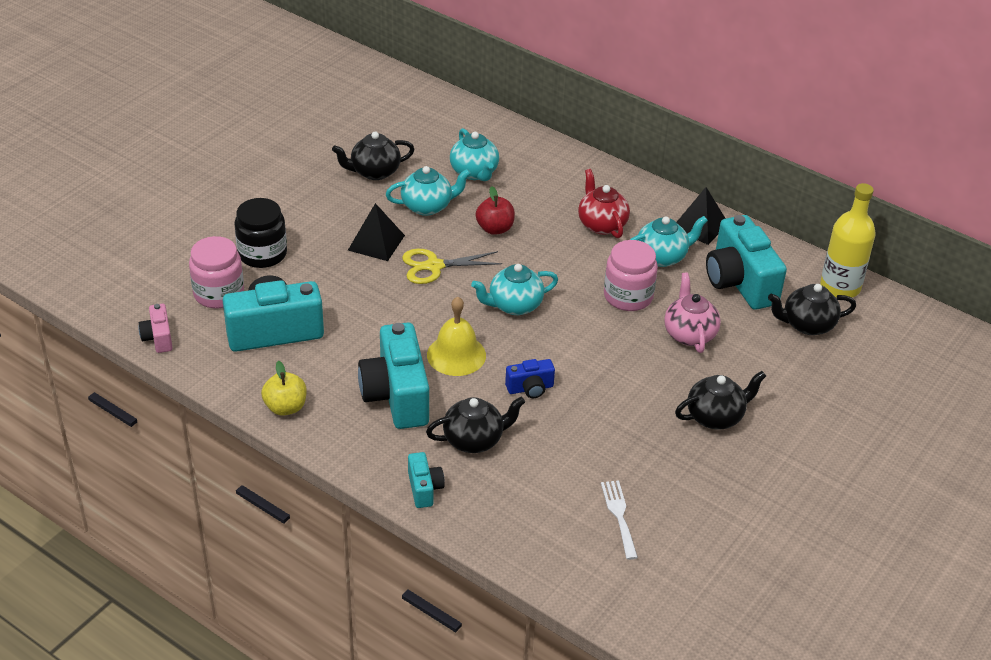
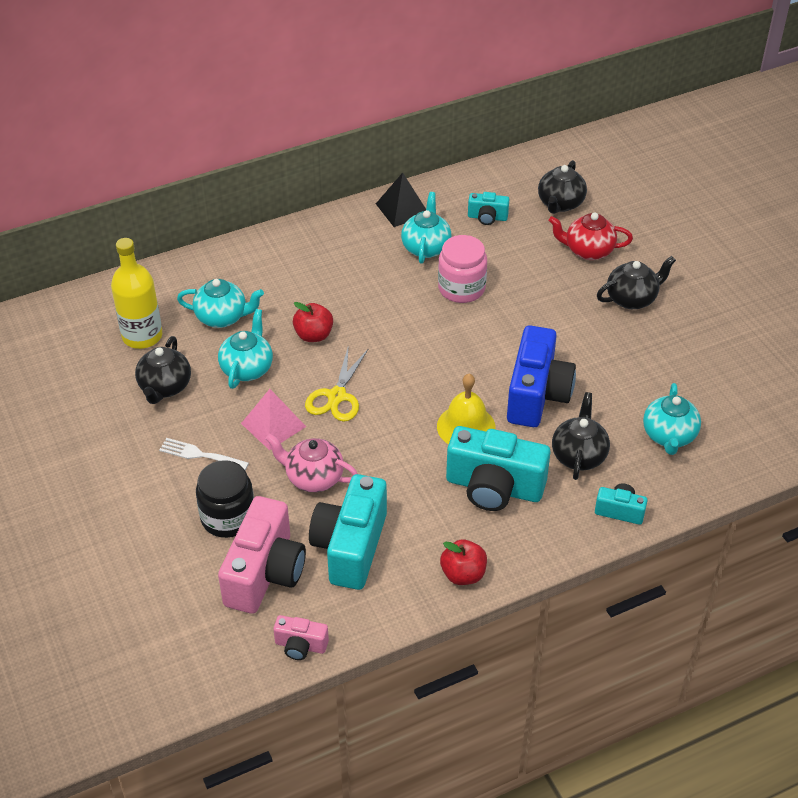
camera: 60 degrees left, 5 degrees up
(218, 293) = (265, 573): pink jar -> pink camera
(285, 407) = (463, 574): yellow apple -> red apple
(376, 242) = (273, 425): black pyramid -> pink pyramid
(514, 305) = (426, 363): turquoise teapot -> turquoise teapot (669, 436)
(530, 388) = (537, 395): blue camera -> blue camera, size x2.05
(601, 224) = (358, 265): red teapot -> red teapot (588, 250)
(619, 515) = (710, 400): white fork -> white fork (199, 454)
(689, 334) = (530, 272): pink teapot -> pink teapot (313, 477)
(716, 416) = (632, 298): black teapot -> black teapot turned 60 degrees clockwise
(739, 282) = (487, 217): turquoise camera -> turquoise camera, size x0.49
(840, 287) = (529, 167): yellow bottle -> yellow bottle (142, 336)

